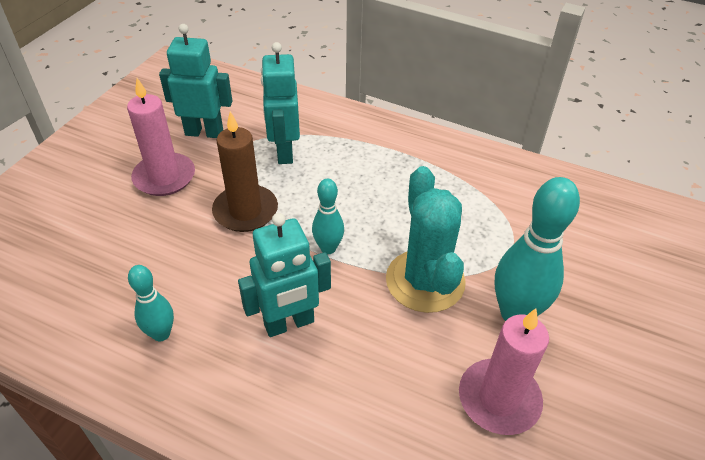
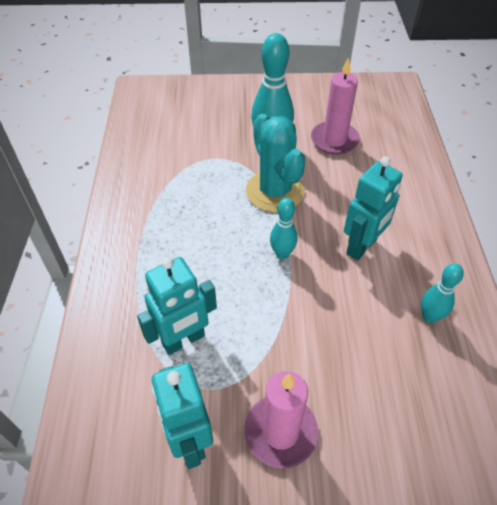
camera: 115 degrees left, 5 degrees up
(245, 211) = (280, 330): brown candle -> none
(289, 323) = (362, 247): turquoise robot -> turquoise robot turned 90 degrees clockwise
(425, 281) = (275, 191): turquoise cactus -> turquoise cactus turned 75 degrees counterclockwise

